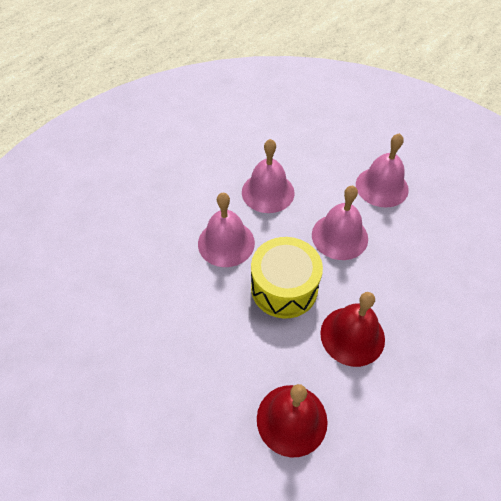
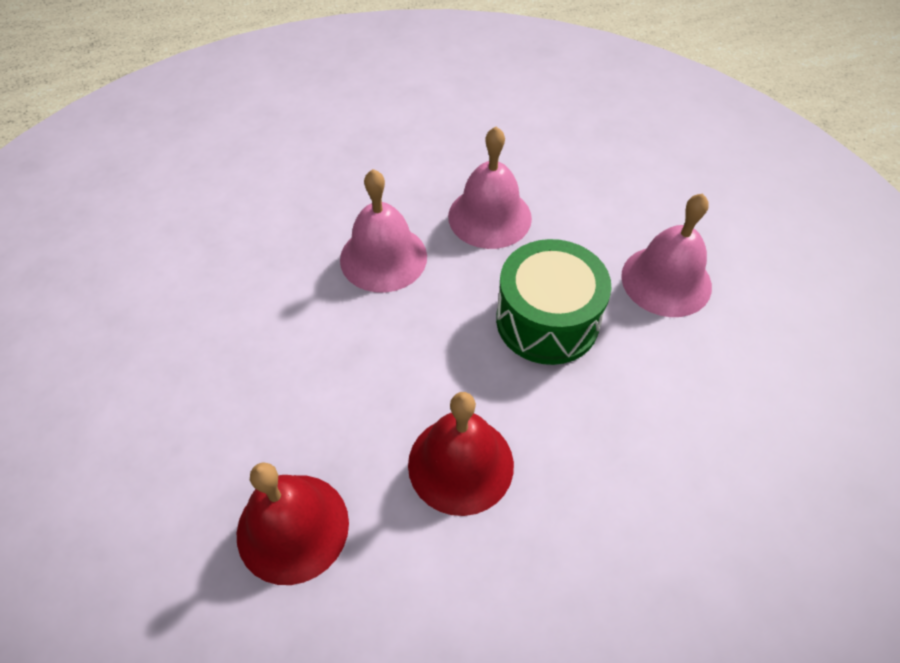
camera: 30 degrees right, 0 degrees up
(284, 288) = (415, 352): yellow drum -> none
(339, 236) = (547, 320): pink bell -> green drum

